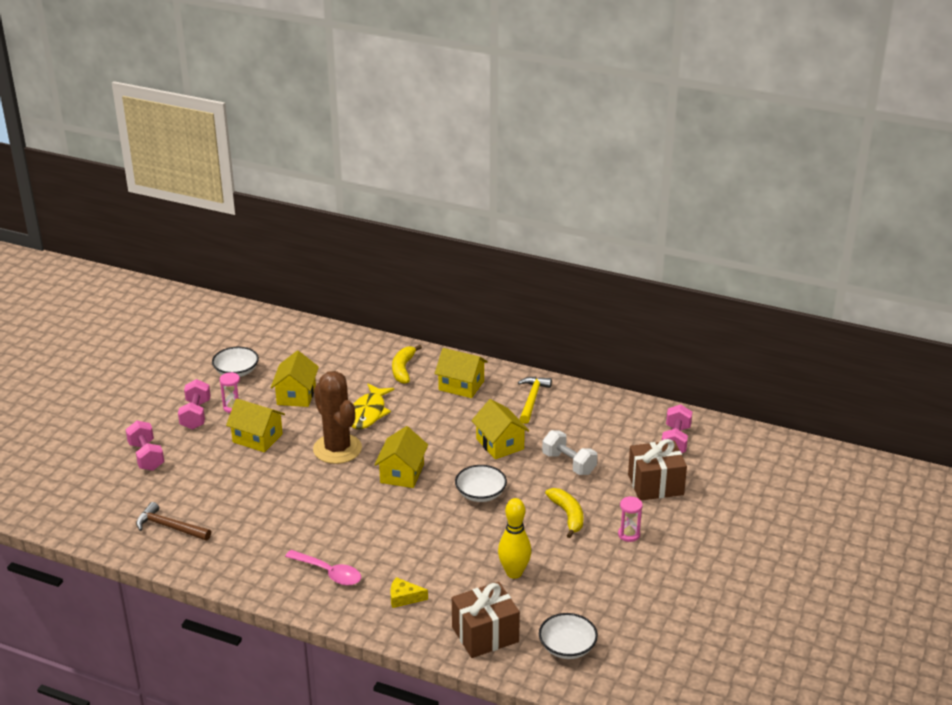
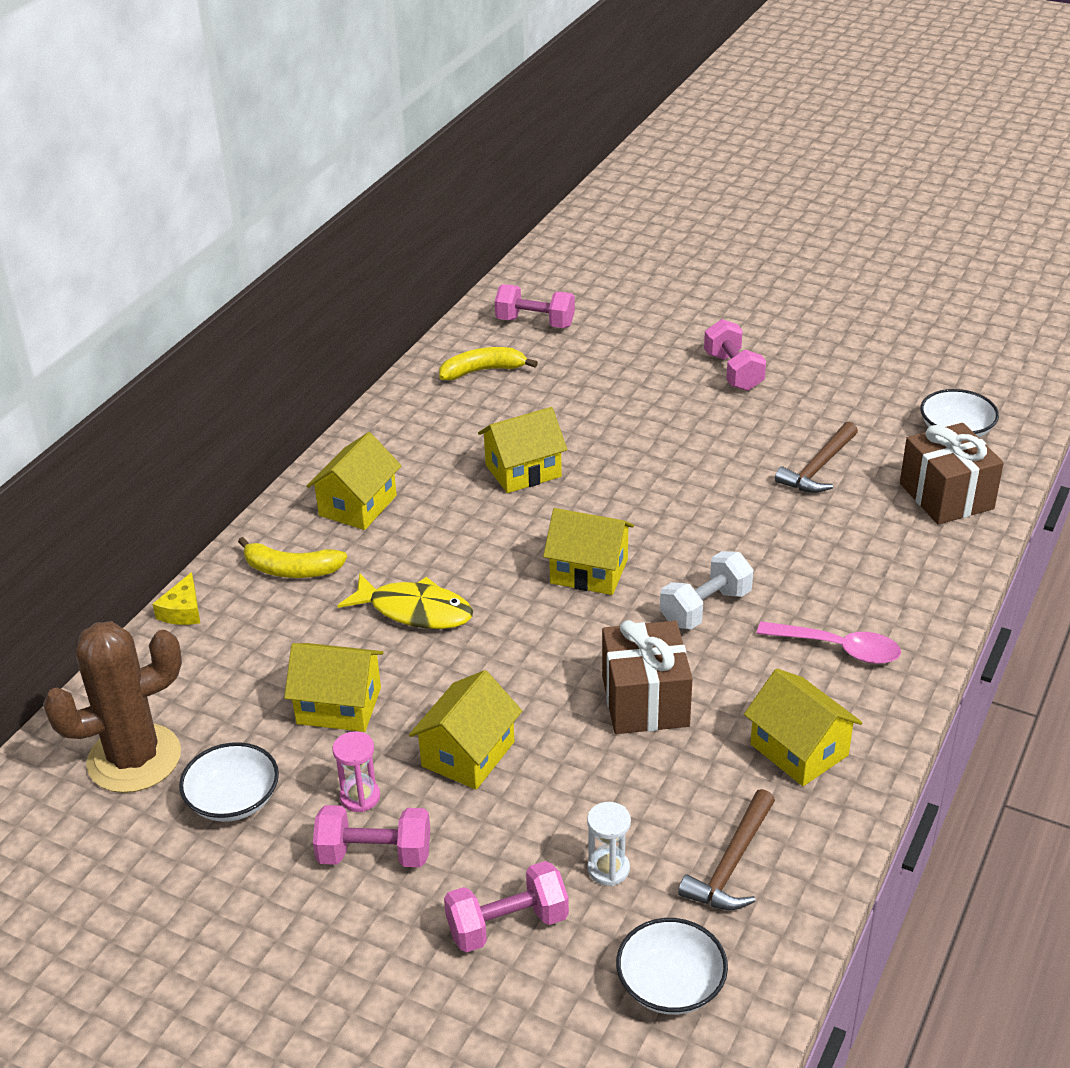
camera: 85 degrees left, 5 degrees up
(174, 486) = (608, 869): none -> white hourglass
(246, 553) = (799, 750): none -> yellow house
(328, 573) = (838, 648): pink spoon -> pink spoon turned 75 degrees clockwise
(337, 449) = (515, 646): brown cactus -> brown cactus (134, 759)
(404, 598) = (884, 569): yellow cheese -> yellow cheese (183, 610)
(480, 494) = (644, 492): white bowl -> white bowl (670, 984)
(514, 573) = (818, 467): yellow bowling pin -> brown hammer
(532, 399) = (413, 436): yellow hammer -> none
(568, 515) = (694, 417): yellow banana -> yellow banana (483, 371)
(569, 463) = (577, 411): white dumbbell -> white dumbbell (705, 608)
(629, 534) = (733, 372): pink hourglass -> pink dumbbell
(655, 484) = (629, 345): brown gift -> brown gift (645, 701)

